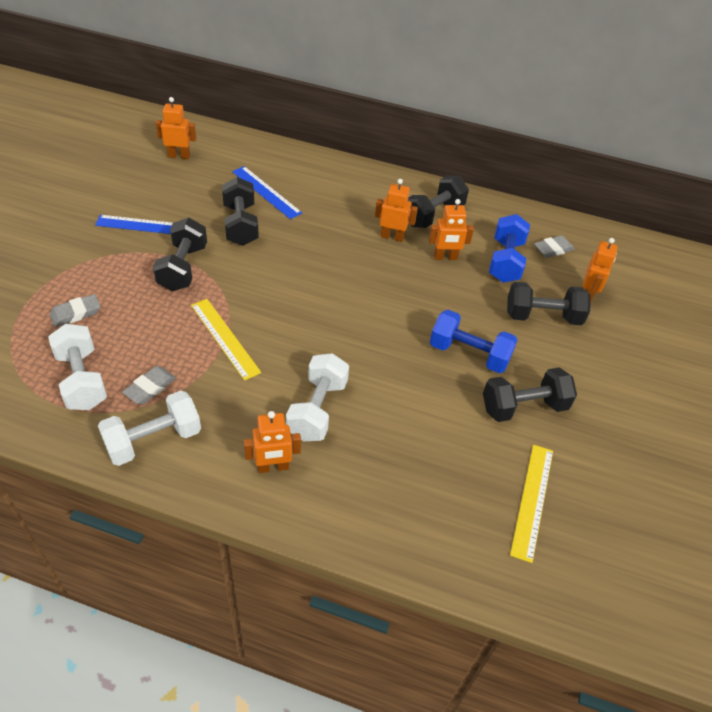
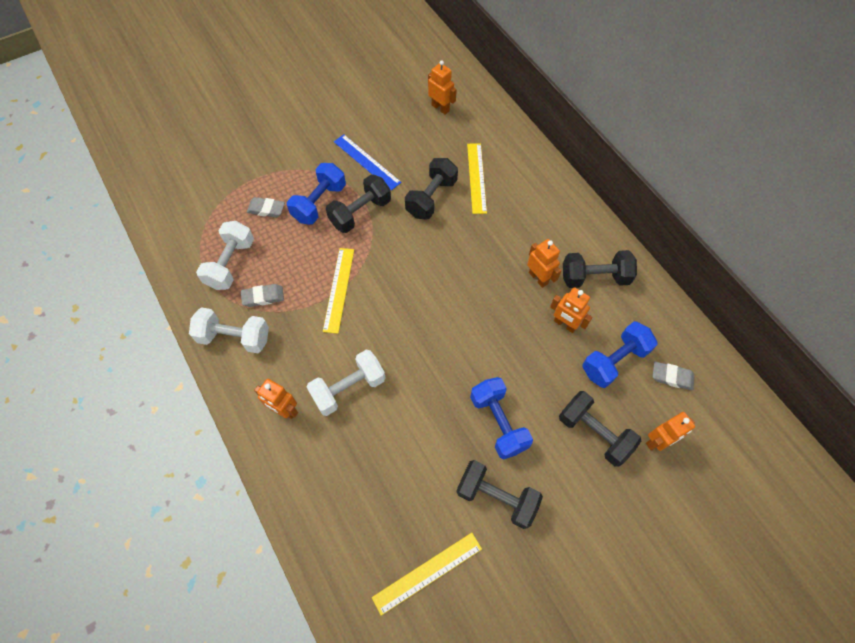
camera: 45 degrees right, 15 degrees up
(131, 280) = (319, 203): none -> blue dumbbell
(266, 192) = (476, 177): blue ruler -> yellow ruler

